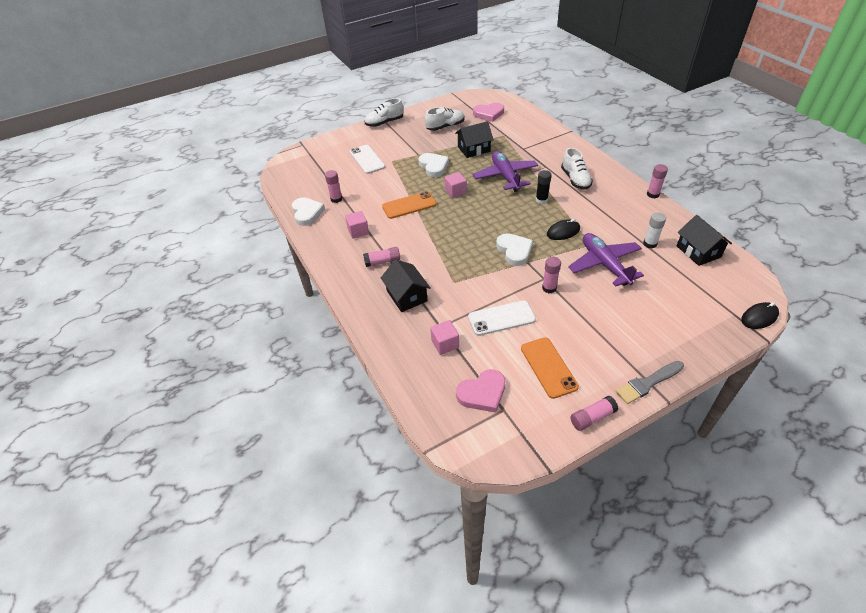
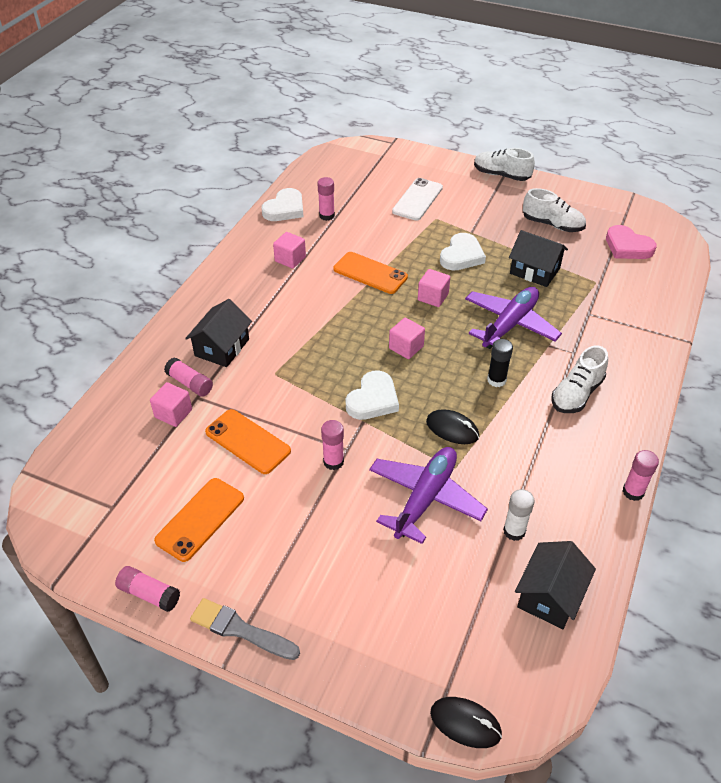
camera: 50 degrees right, 0 degrees up
(382, 261) = (259, 302): pink glue stick -> pink glue stick (190, 383)
(482, 393) = (124, 478): pink heart -> none
(485, 220) = (406, 347): none -> pink cube
(501, 318) = (247, 441): white phone -> orange phone

